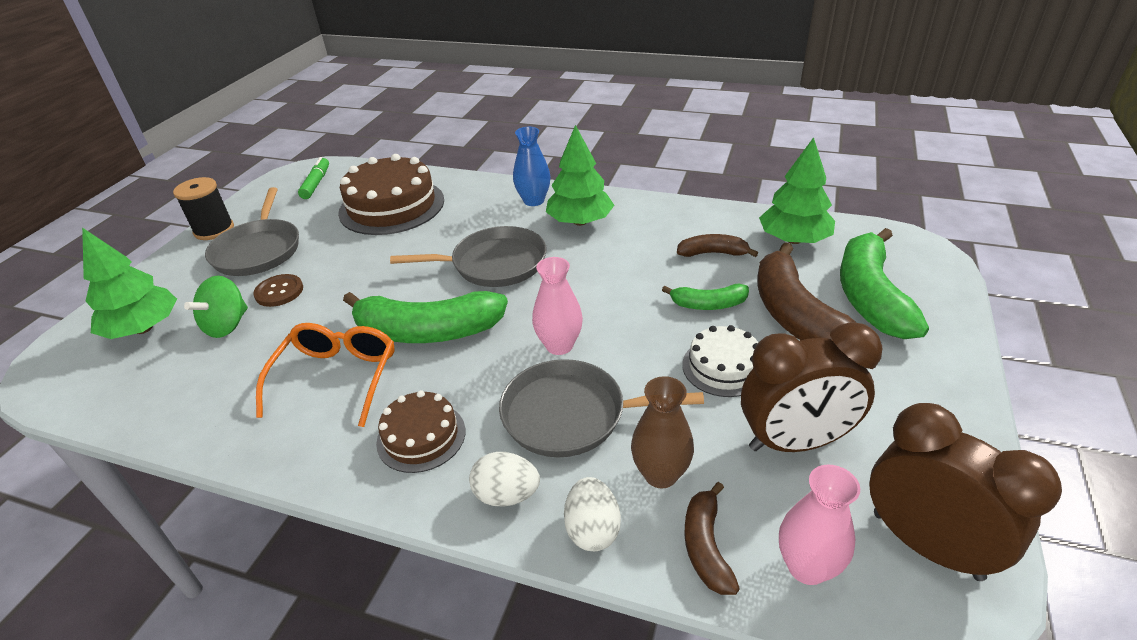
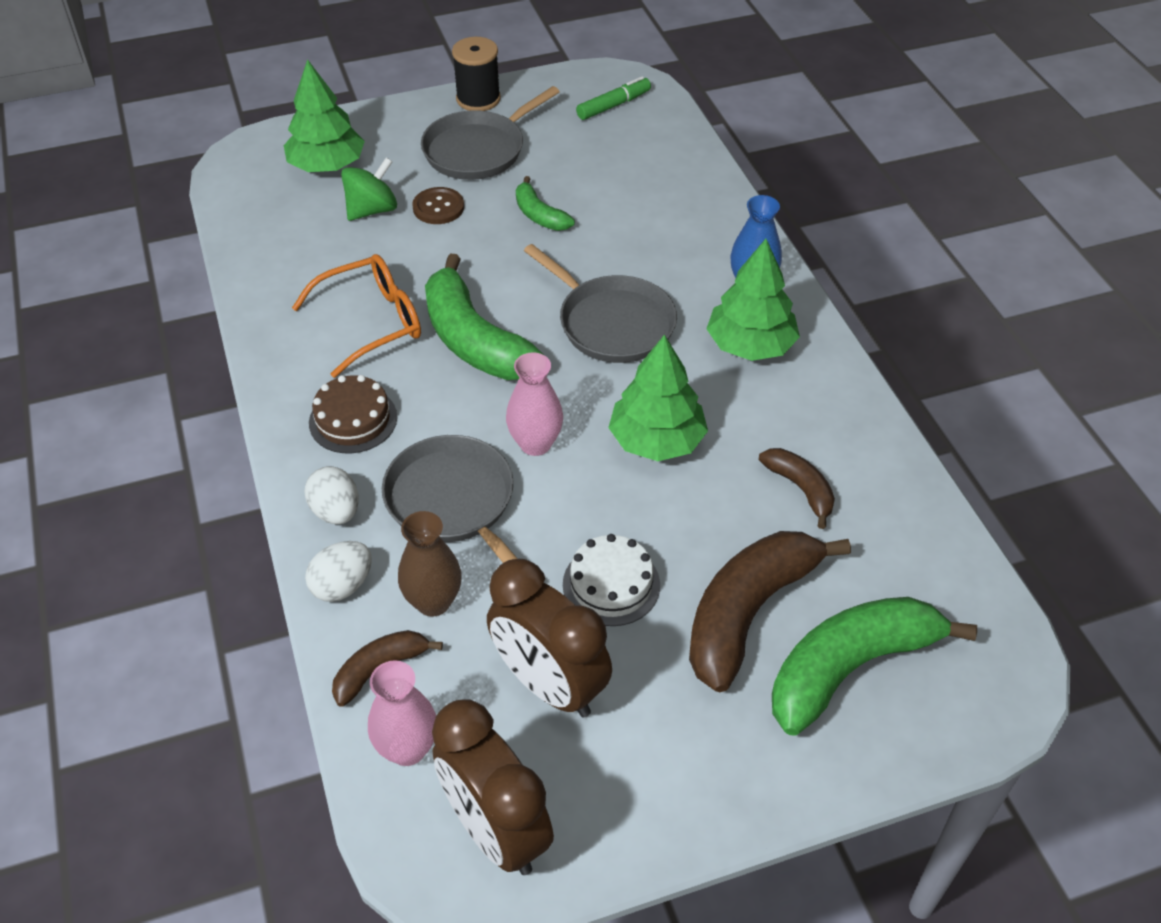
camera: 50 degrees right, 10 degrees up
(227, 325) = (372, 210): green spinning top -> green spinning top turned 150 degrees clockwise
(392, 206) = (631, 186): brown cake -> none
(708, 304) = (701, 528): green banana -> green banana (539, 215)
(793, 239) = (903, 551): green tree -> green tree (657, 440)
(926, 544) = (495, 830): brown clock -> brown clock turned 135 degrees clockwise

